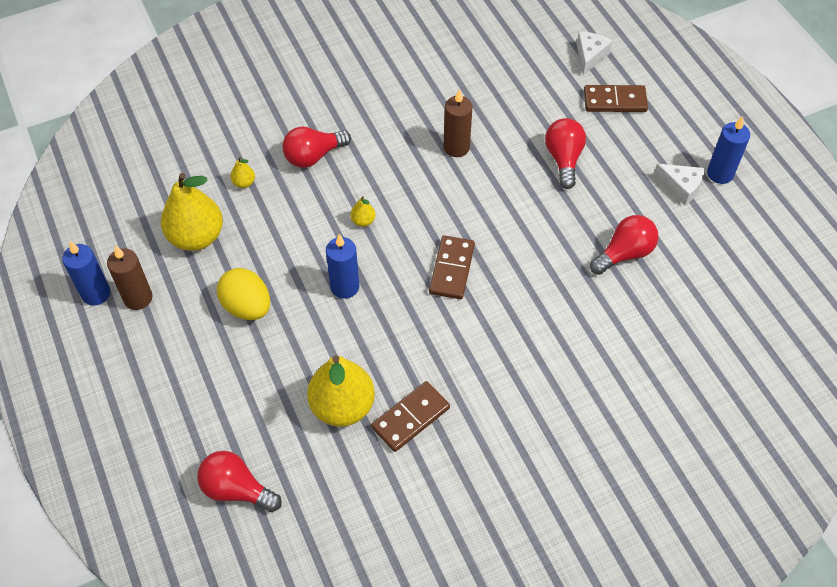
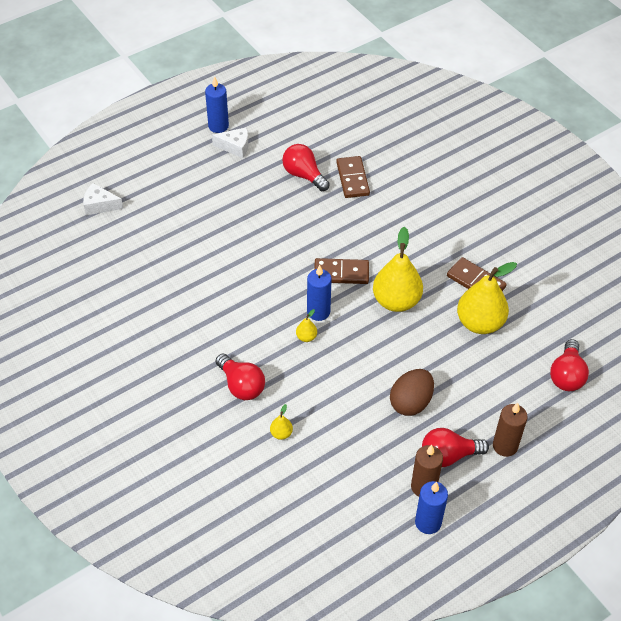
camera: 100 degrees left, 5 degrees down
(196, 237) = (349, 457): yellow pear -> yellow pear (396, 301)
(247, 307) = (411, 402): yellow egg -> brown egg
(345, 287) = (374, 339): blue candle -> blue candle (318, 312)
(456, 147) = (216, 284): brown candle -> brown candle (505, 446)
(563, 159) = (218, 215): red light bulb -> red light bulb (448, 455)
(615, 101) = (150, 187): brown domino -> brown domino (352, 179)
(680, 187) = (235, 147): white cheese -> white cheese turned 75 degrees clockwise

